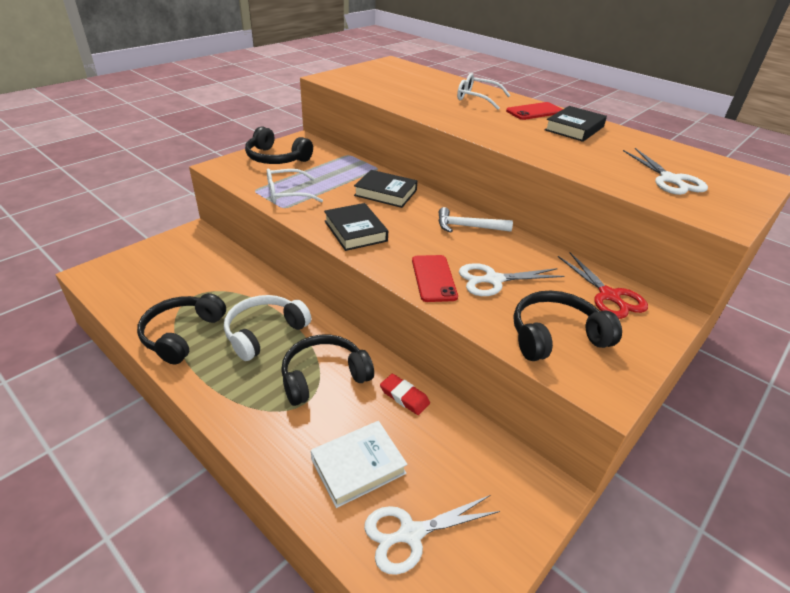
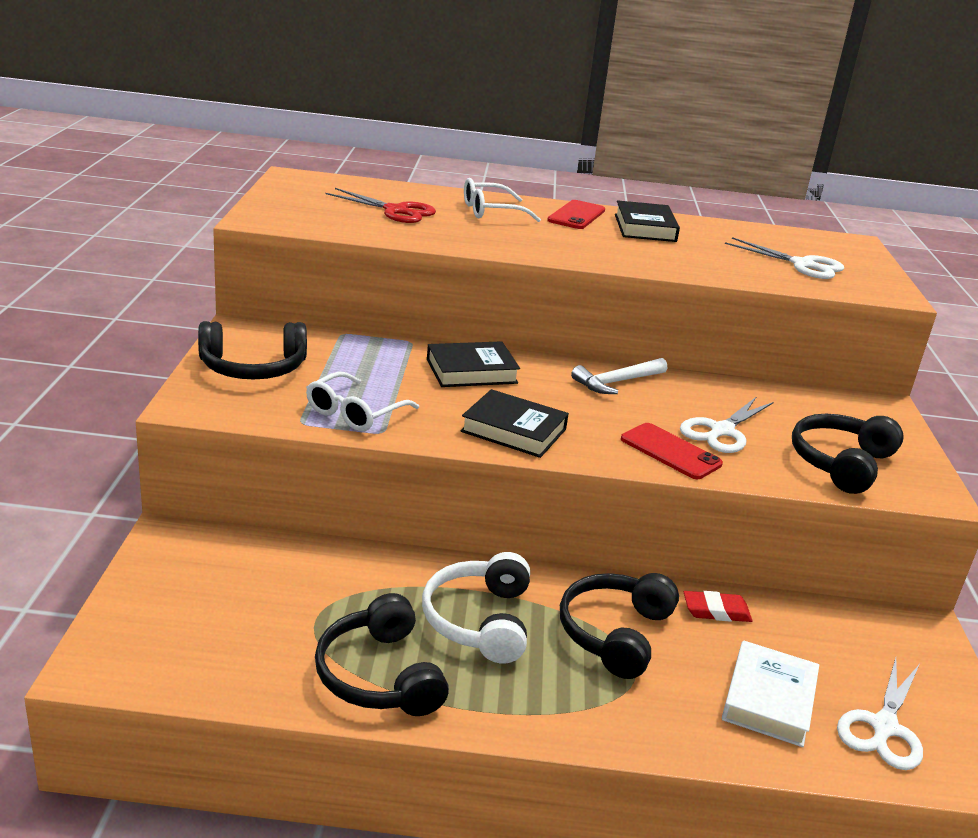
camera: 40 degrees left, 10 degrees down
(609, 296) = (826, 408): red scissors -> red scissors (396, 211)

